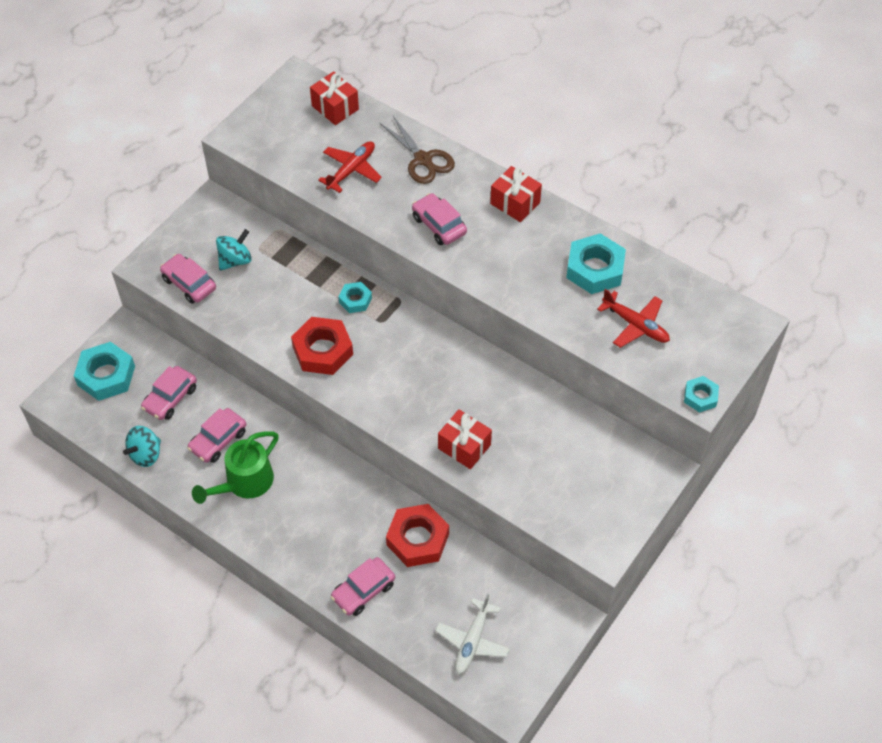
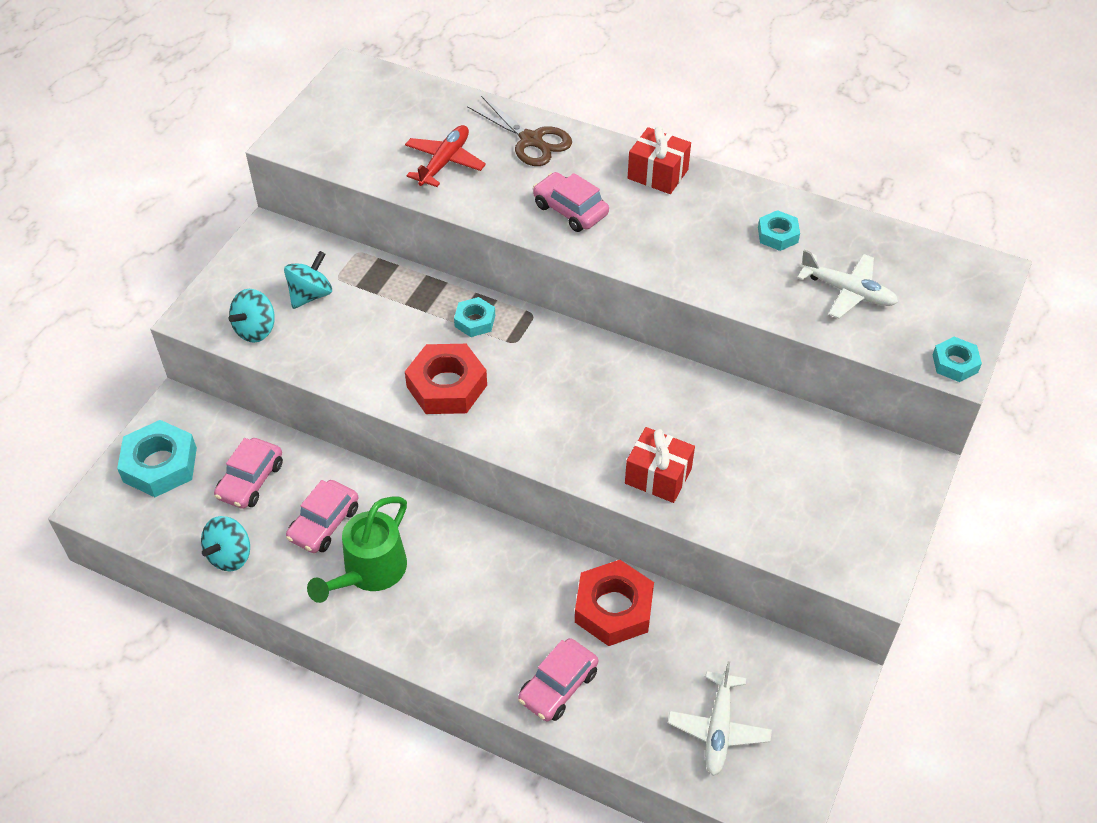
camera: 10 degrees left, 5 degrees down
(189, 284) = (256, 330): pink car -> turquoise spinning top
(335, 108) = (408, 97): red gift -> none
(595, 269) = (777, 235): turquoise nut -> turquoise nut, size x0.55
(635, 325) = (847, 291): red plane -> white plane

